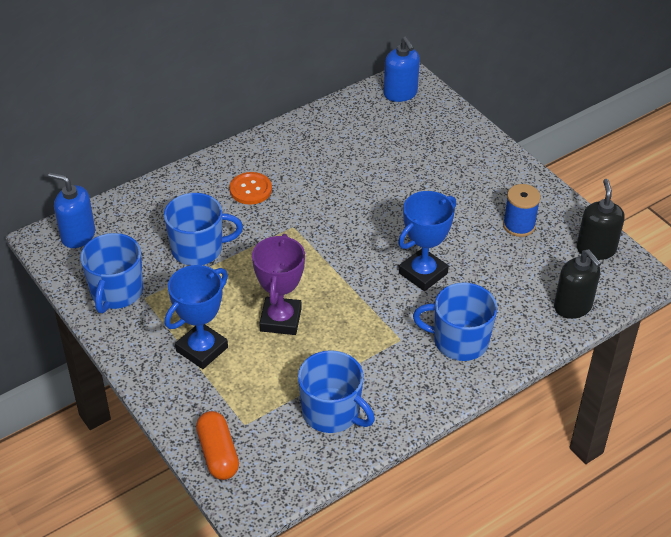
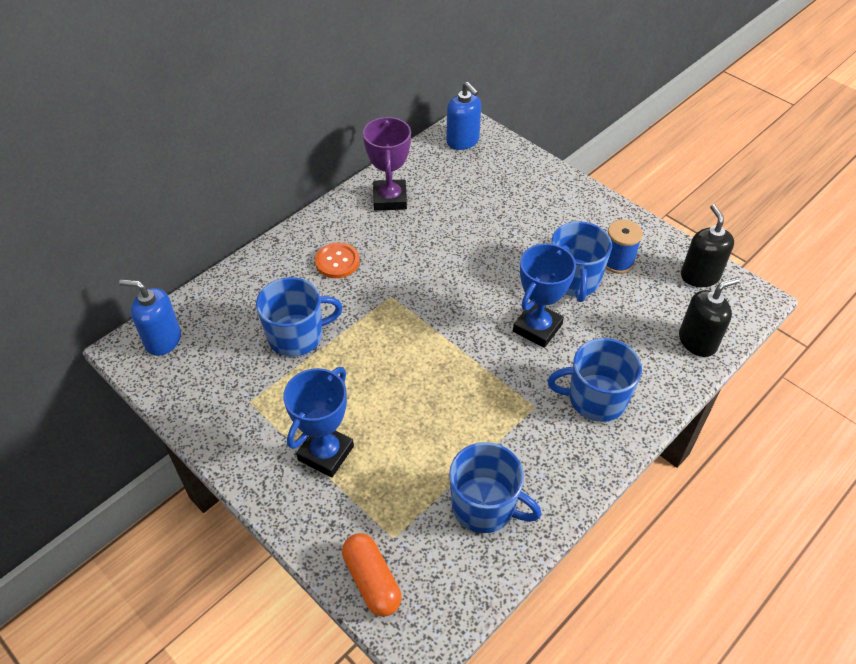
camera: 10 degrees left, 5 degrees up
(116, 292) = (217, 400): blue mug -> blue mug (574, 280)
(280, 320) = (403, 404): purple trophy -> purple trophy (390, 199)
(573, 306) = (697, 341): black soap dispenser -> black soap dispenser turned 75 degrees counterclockwise

